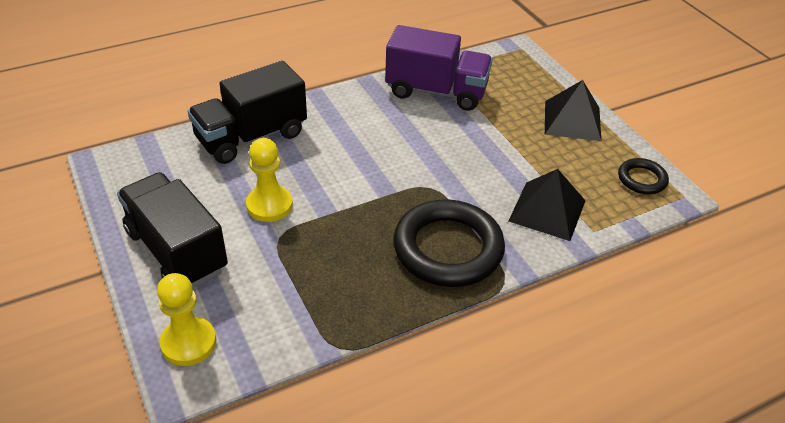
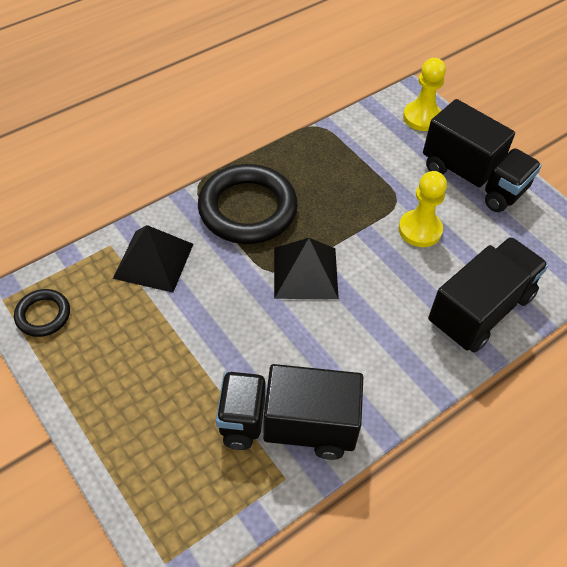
camera: 170 degrees right, 10 degrees up
(436, 91) = (287, 426): purple truck -> black truck
(572, 120) = (107, 399): black pyramid -> black pyramid (305, 273)

